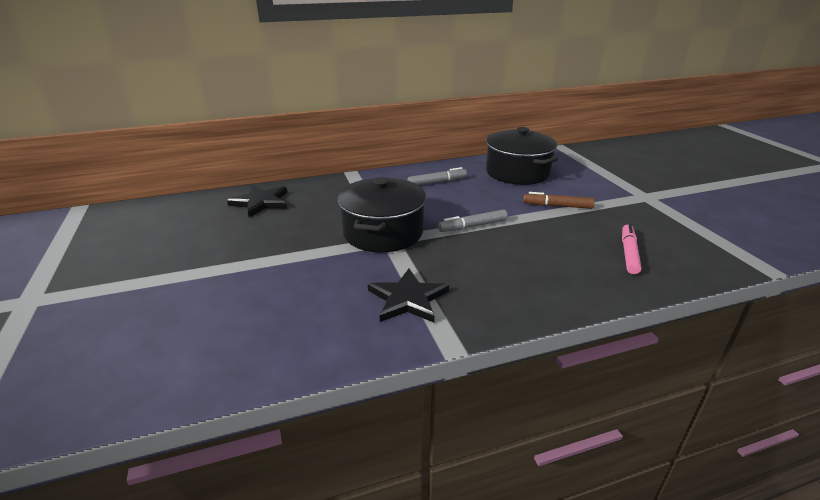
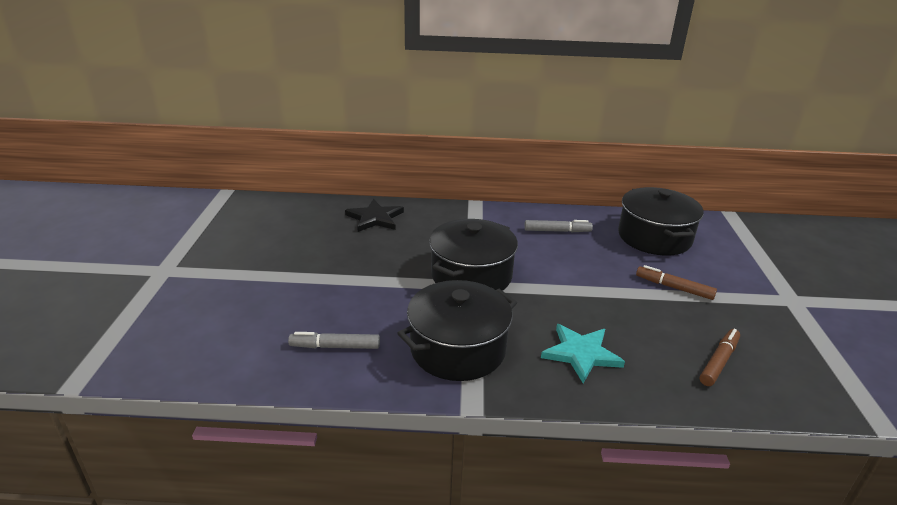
camera: 20 degrees right, 0 degrees up
(408, 299) = (458, 349): black star -> black pot
(473, 226) = (565, 290): grey marker -> grey marker (335, 346)
(520, 275) = (581, 354): none -> turquoise star
(628, 253) = (719, 362): pink marker -> brown marker

